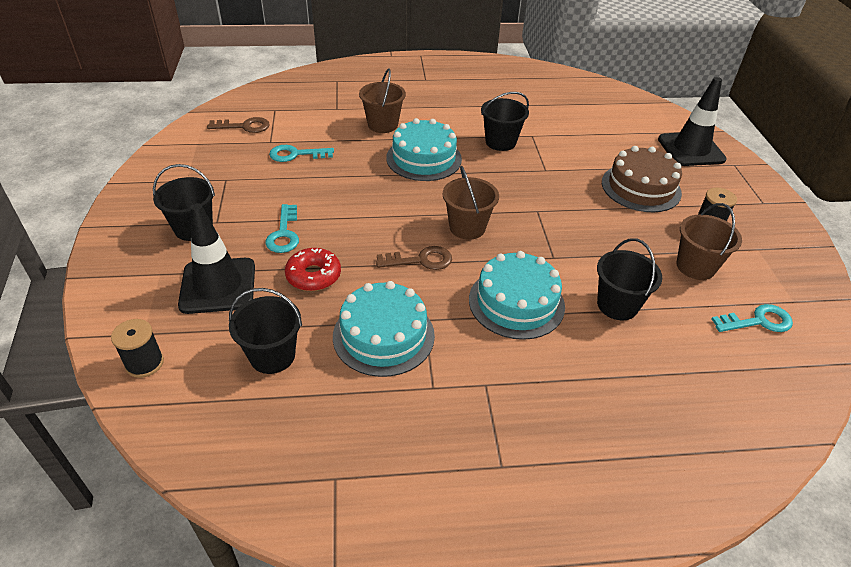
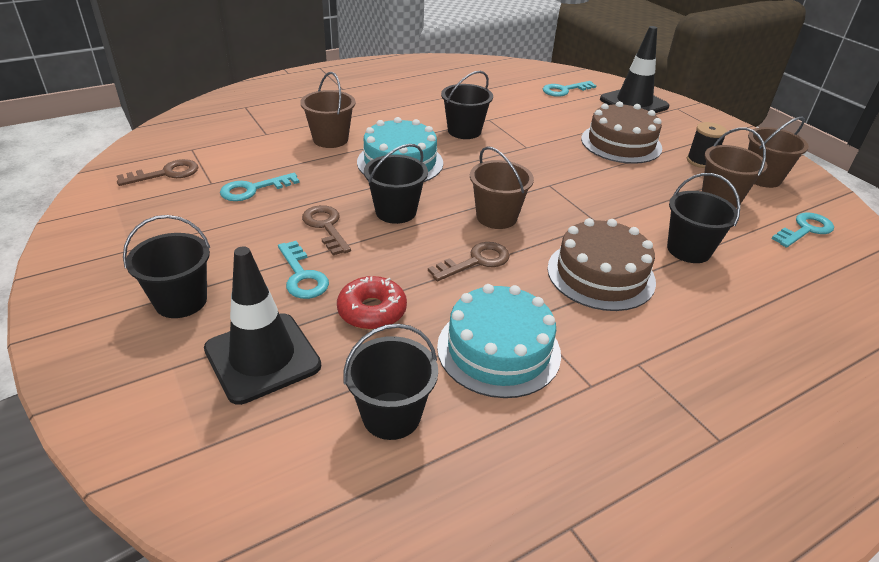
camera: 25 degrees left, 5 degrees down
(144, 363) = (230, 485): black spool -> none
(327, 199) = (326, 227): none -> brown key
(389, 201) = (396, 212): none -> black bucket
(516, 302) = (600, 274): turquoise cake -> brown cake
(629, 121) = (564, 90): none -> turquoise key
(761, 258) = (762, 178): none -> brown bucket

